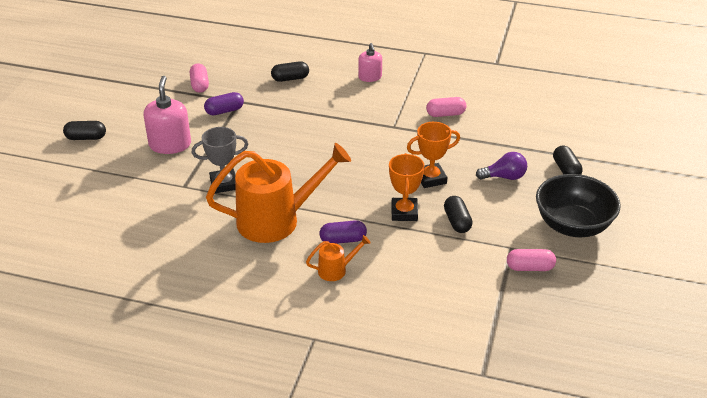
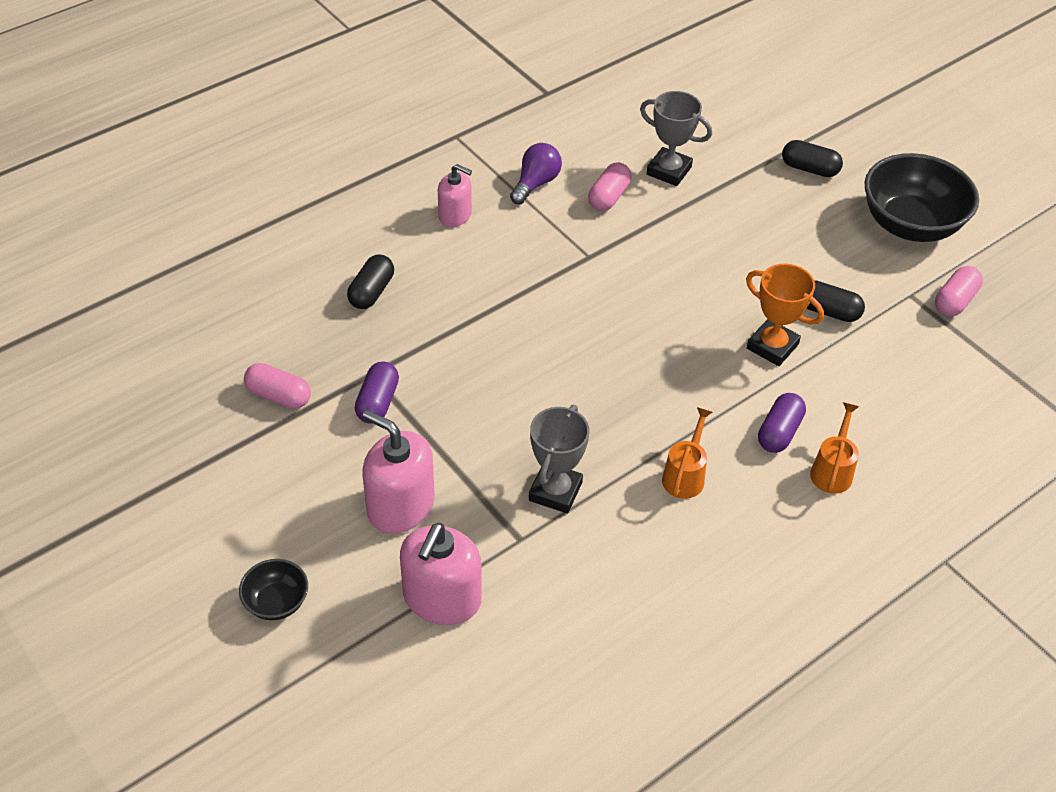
camera: 55 degrees left, 10 degrees up
(86, 137) = (276, 602): black capsule -> black bowl
(128, 179) = (442, 598): none -> pink soap dispenser
(277, 220) = (685, 475): orange watering can -> orange watering can, size x0.44
(431, 178) = (727, 285): orange trophy -> none
(493, 124) = (669, 171): none -> grey trophy
(504, 177) = (779, 223): purple light bulb -> purple light bulb (536, 183)

